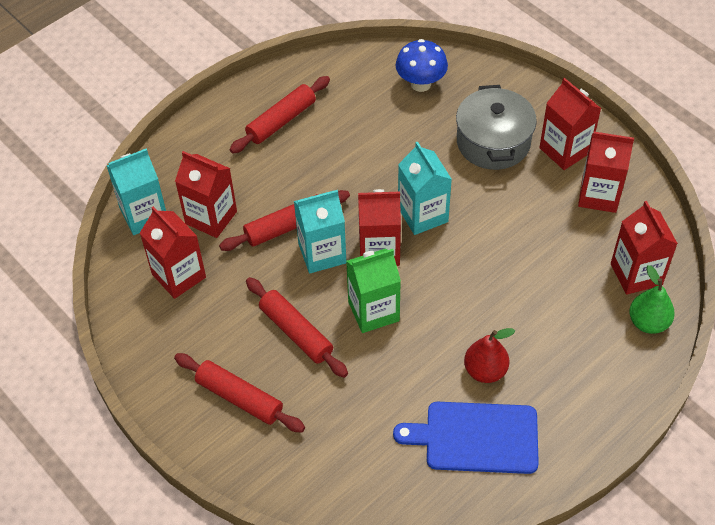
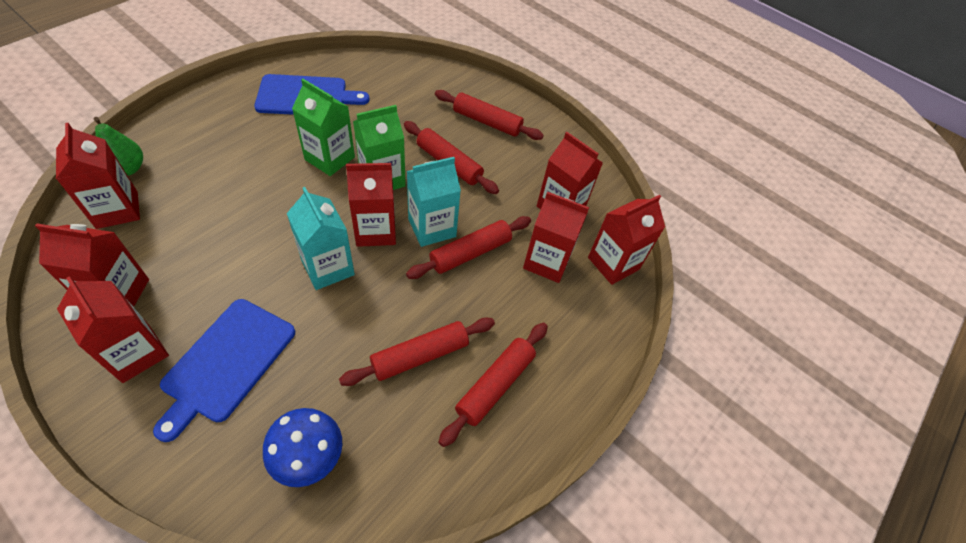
camera: 165 degrees right, 0 degrees up
(144, 215) = (613, 263): turquoise carton -> red carton
(340, 142) = (420, 356): none -> red rolling pin
(434, 338) = (330, 158): none -> green carton
(485, 370) = (290, 136): red pear -> none
(493, 142) = (227, 362): grey pot -> blue cutting board

